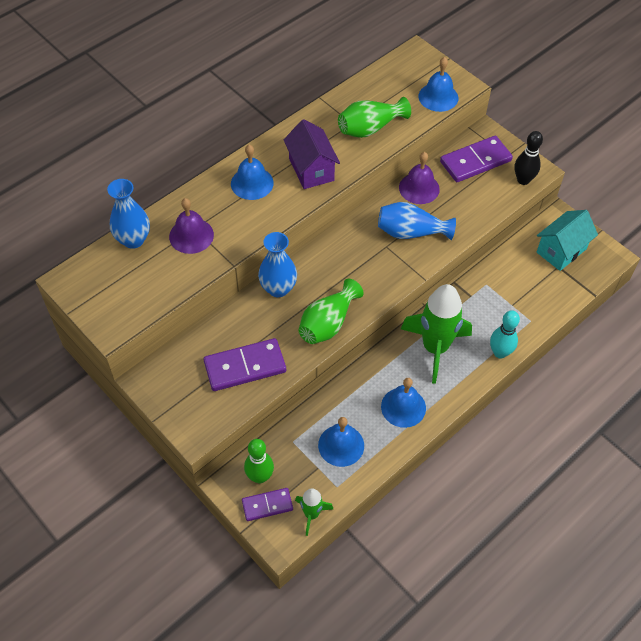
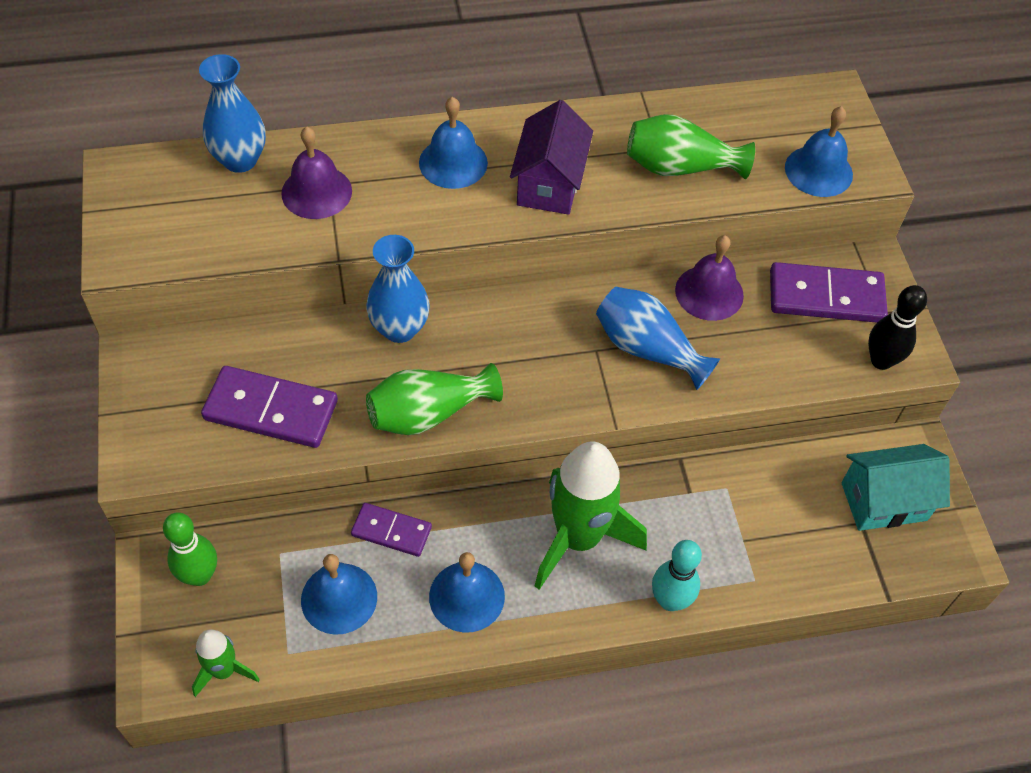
camera: 30 degrees right, 0 degrees up
(267, 505) = (178, 621): purple domino -> purple domino (391, 531)

